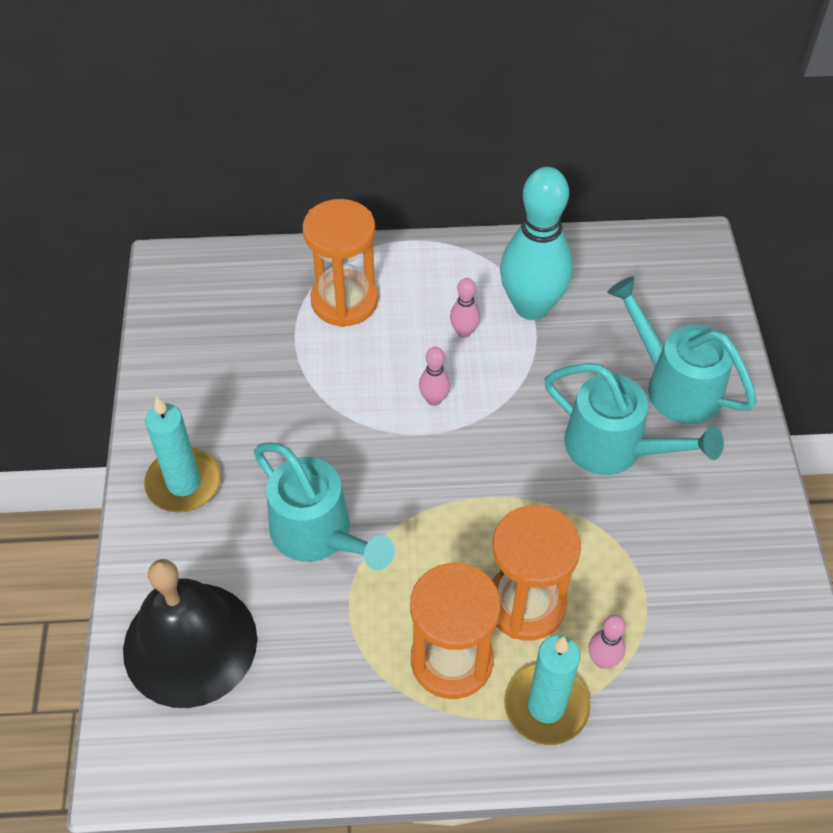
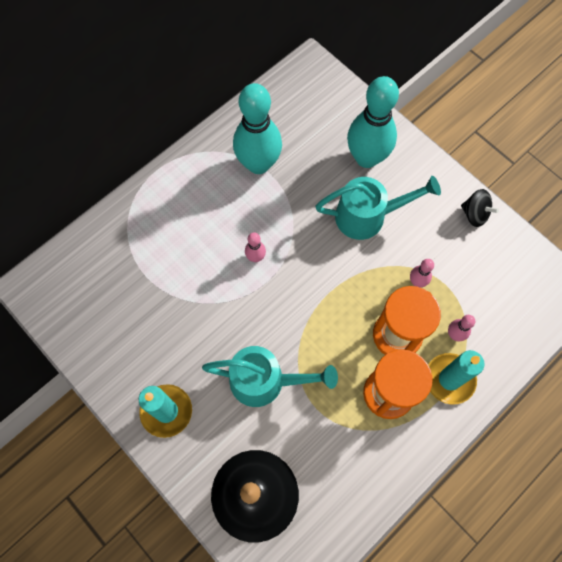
camera: 40 degrees left, 15 degrees up
(344, 301) = (154, 234): orange hourglass -> none
(464, 332) = (236, 205): pink bowling pin -> pink bowling pin (417, 282)
(674, 385) = (366, 158): turquoise watering can -> turquoise bowling pin
(764, 542) = (475, 214): none -> black spinning top

